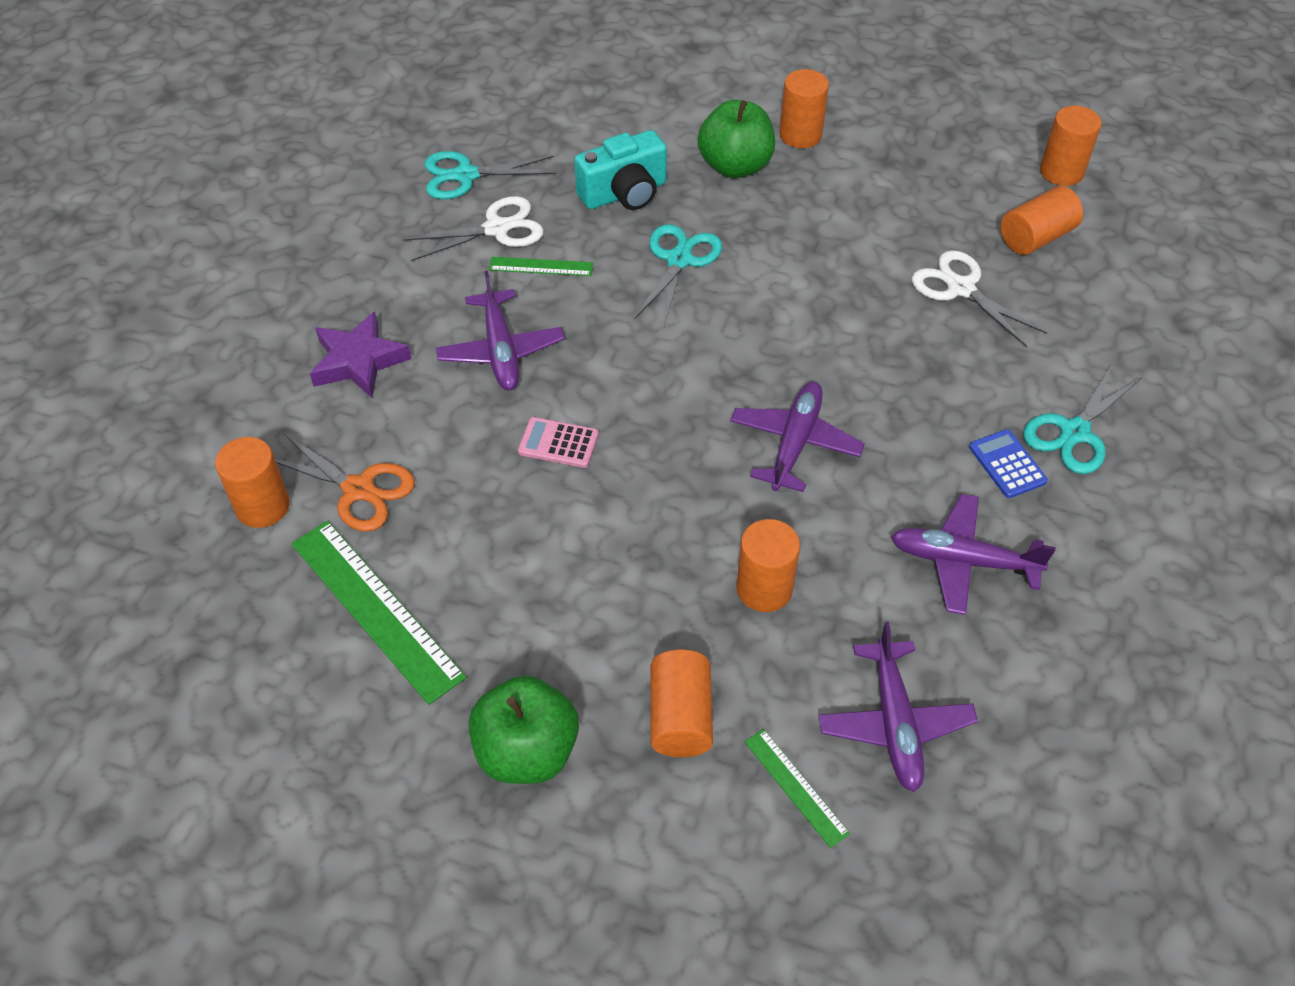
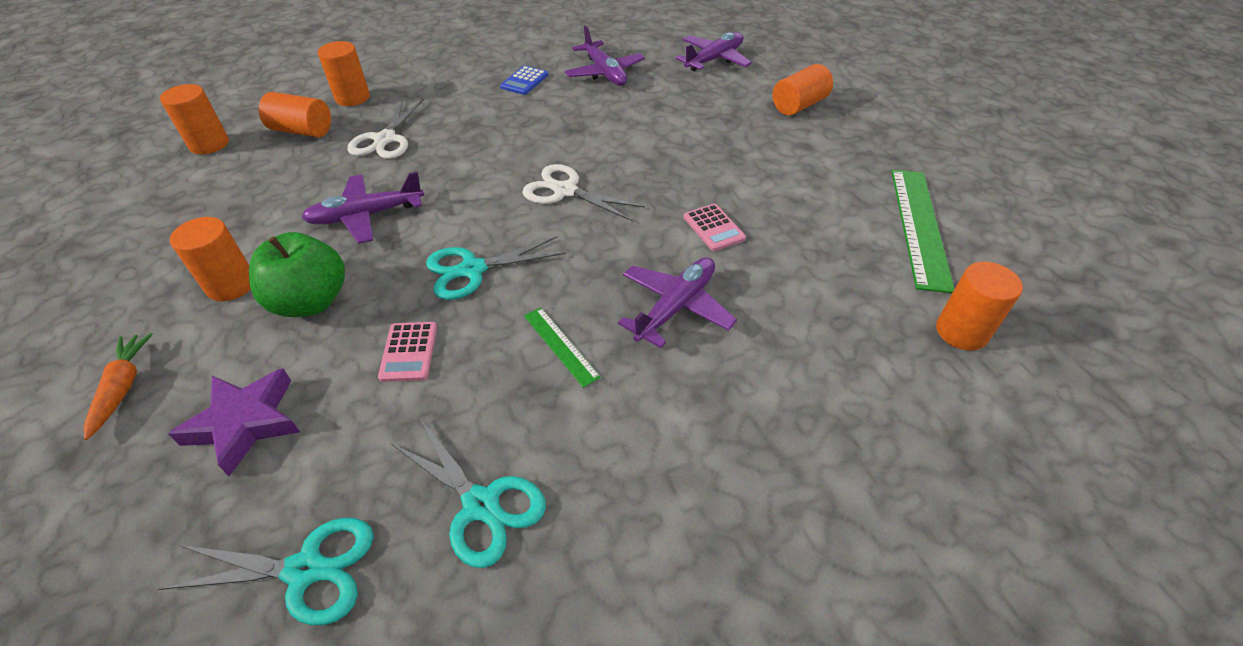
camera: 130 degrees left, 5 degrees down
(358, 361) = (792, 386): purple star -> purple star (245, 423)
(358, 489) = (876, 293): orange scissors -> none
(497, 228) = (541, 412): white scissors -> white scissors (565, 191)
(527, 751) = (885, 134): green apple -> none
(624, 193) = (409, 352): turquoise camera -> pink calculator
(733, 71) = (122, 388): none -> orange carrot
(764, 589) = (700, 113): orange cylinder -> orange cylinder (352, 98)
(795, 443) = (592, 144): purple plane -> purple plane (366, 216)
(795, 787) = (778, 68): green ruler -> none
(1074, 432) = (478, 71): turquoise scissors -> turquoise scissors (305, 570)

